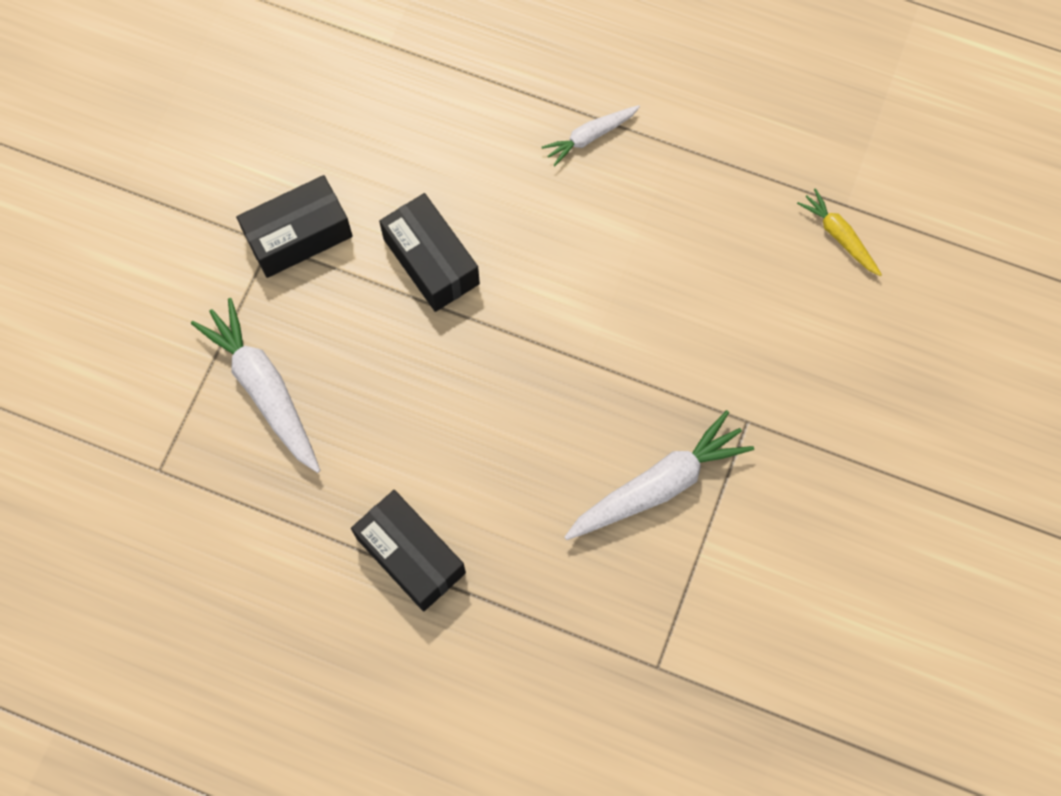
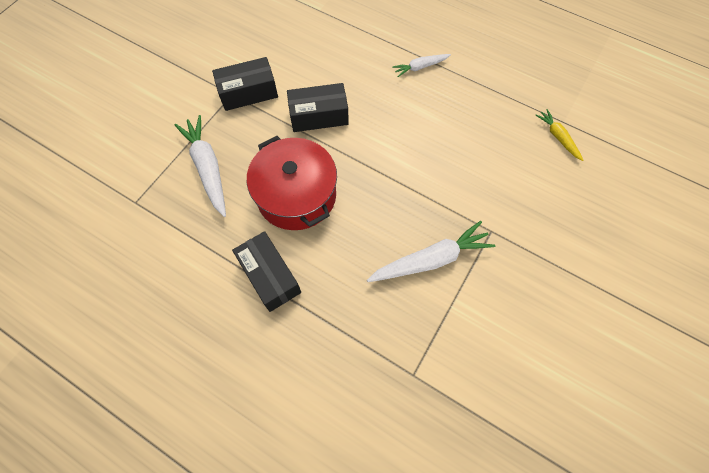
camera: 10 degrees right, 5 degrees down
(423, 413) = (296, 195): none -> red pot
(431, 261) = (319, 116): black box -> black box turned 75 degrees counterclockwise

